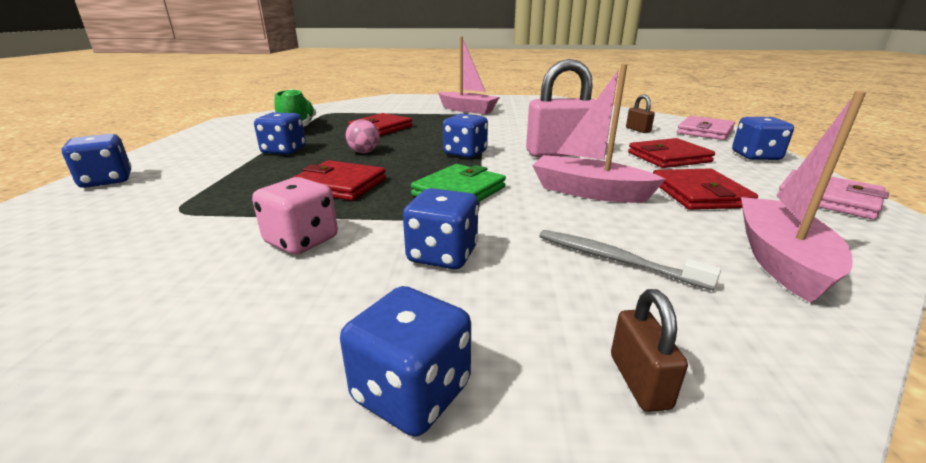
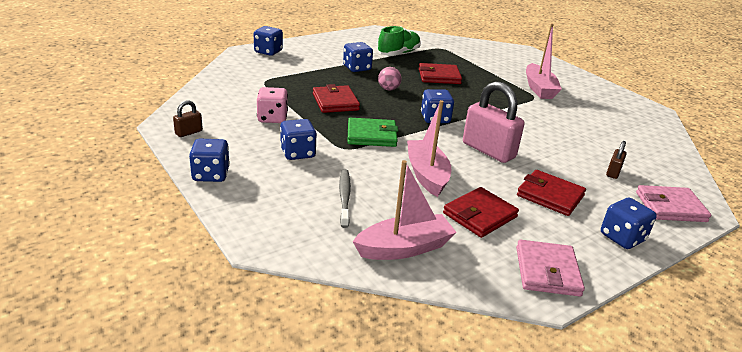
camera: 50 degrees right, 5 degrees up
(639, 381) = (255, 215): brown padlock -> brown padlock (189, 132)

